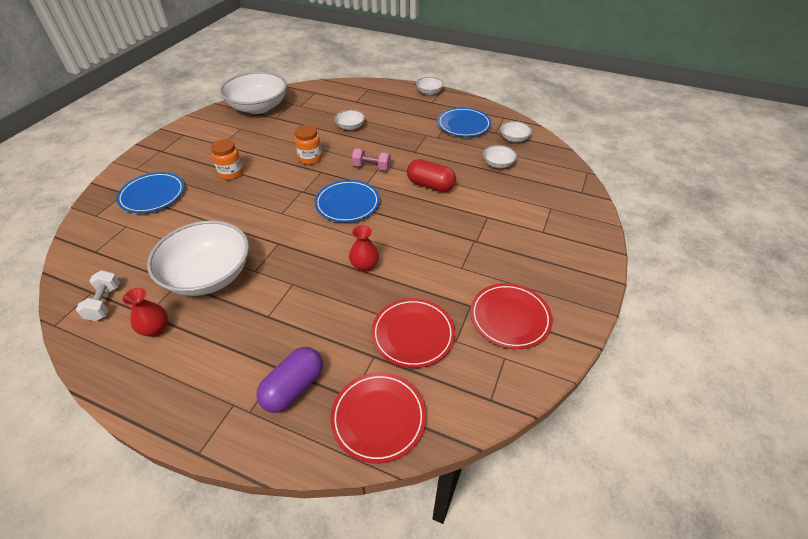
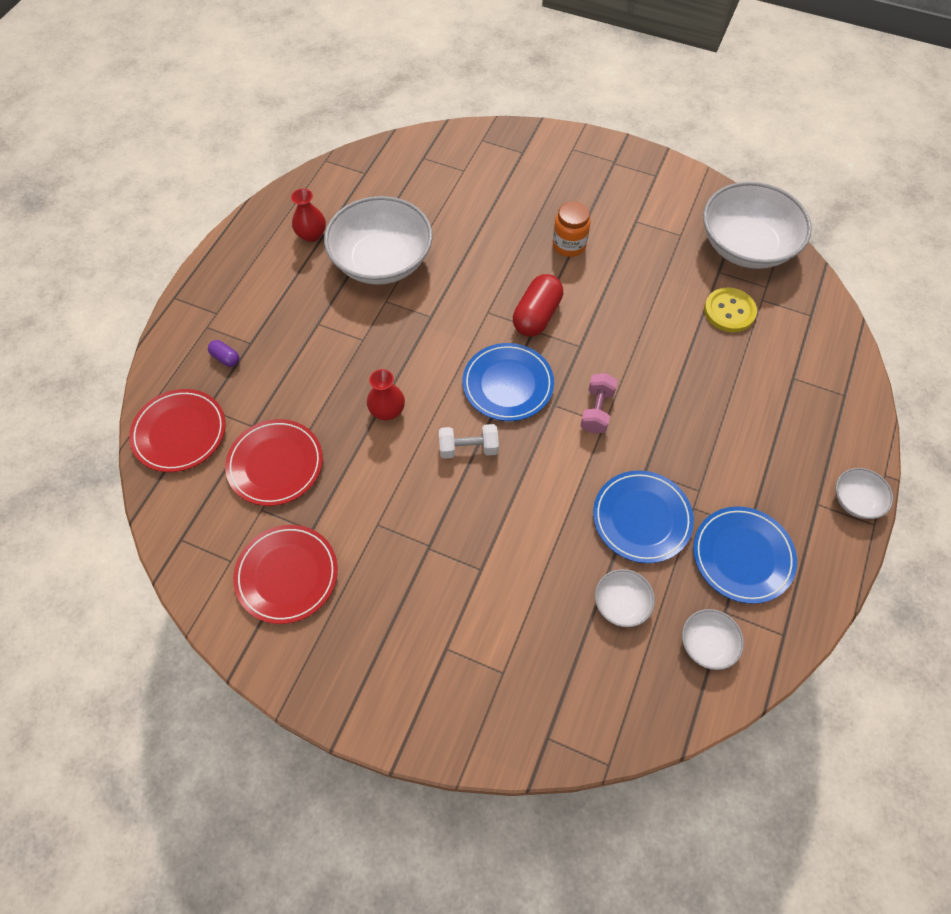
camera: 90 degrees right, 15 degrees up
(104, 303) = (349, 187): white dumbbell -> white dumbbell (468, 448)
(152, 195) = (519, 178): blue plate -> blue plate (641, 518)
(294, 387) = (225, 358): purple capsule -> purple capsule, size x0.49
(306, 116) = (729, 311): none -> yellow button
(310, 158) = (612, 330): orange jar -> none
(350, 127) = (708, 375): white bowl -> none
(430, 185) = (555, 492): red capsule -> red capsule (537, 316)

